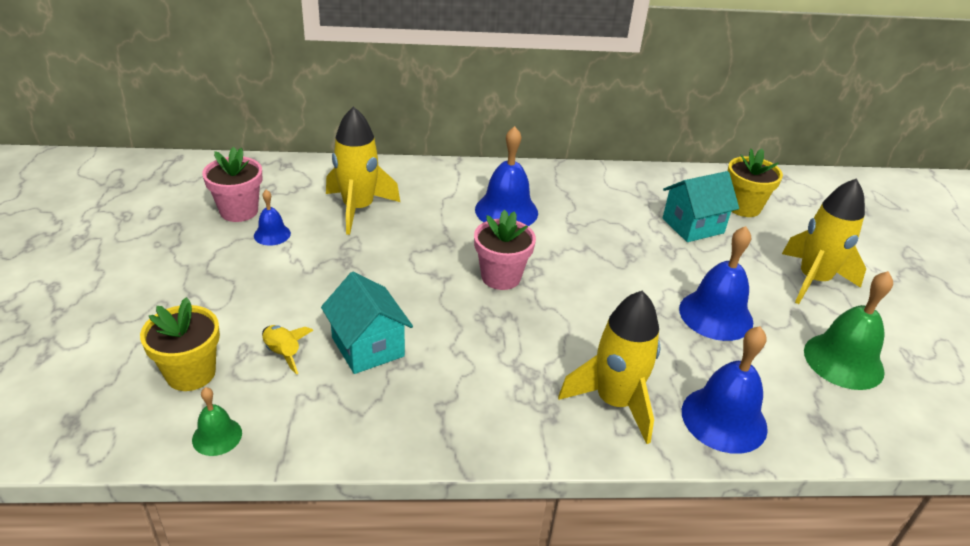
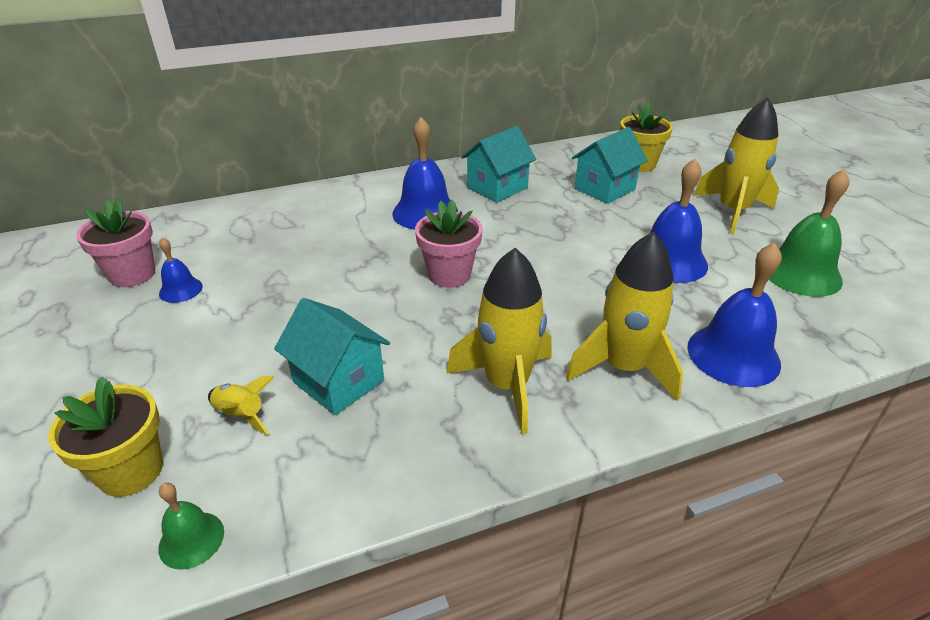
camera: 15 degrees left, 0 degrees up
(358, 209) = (269, 243): yellow rocket -> yellow rocket (506, 385)
(586, 200) = (497, 188): none -> turquoise house

